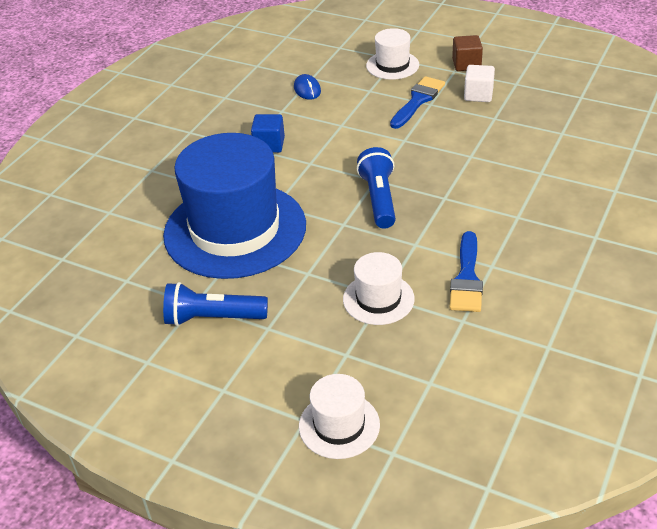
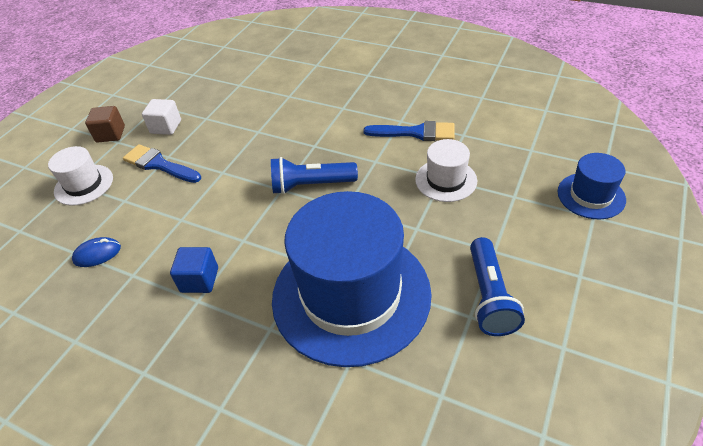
camera: 90 degrees left, 5 degrees up
(339, 425) = (591, 195): white hat -> blue hat

